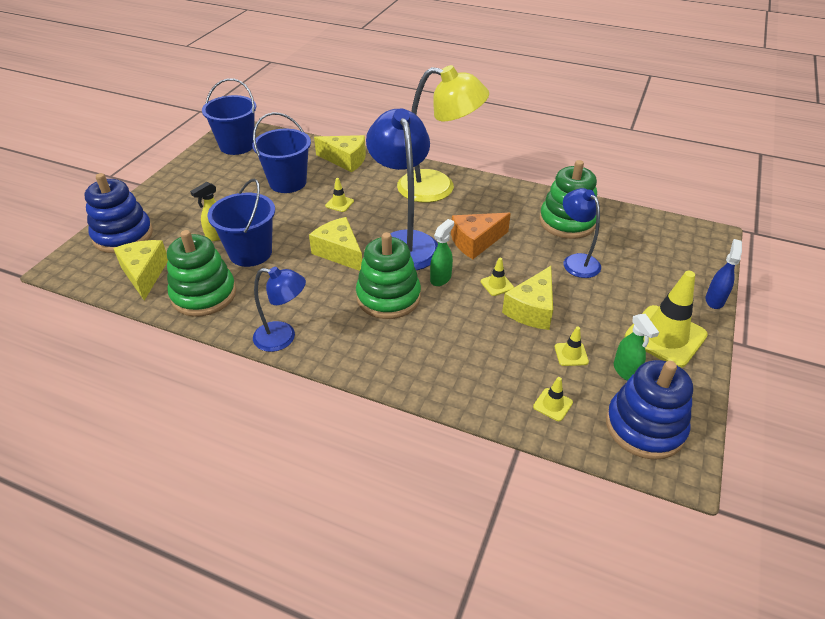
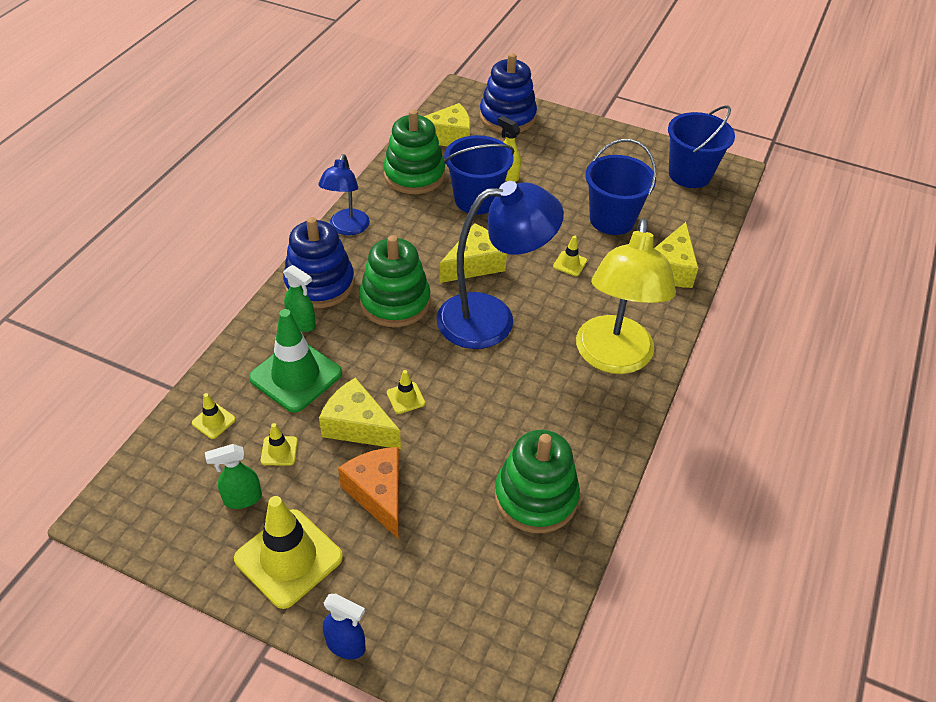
camera: 90 degrees right, 5 degrees up
(441, 278) = (422, 347): green spray bottle -> green spray bottle (302, 323)
(475, 242) = (490, 386): orange cheese -> orange cheese (378, 494)
(486, 353) = (296, 376): none -> green traffic cone
(576, 261) = (445, 490): blue lamp -> none
(644, 427) = (162, 496): blue stacking toy -> blue stacking toy (319, 284)

